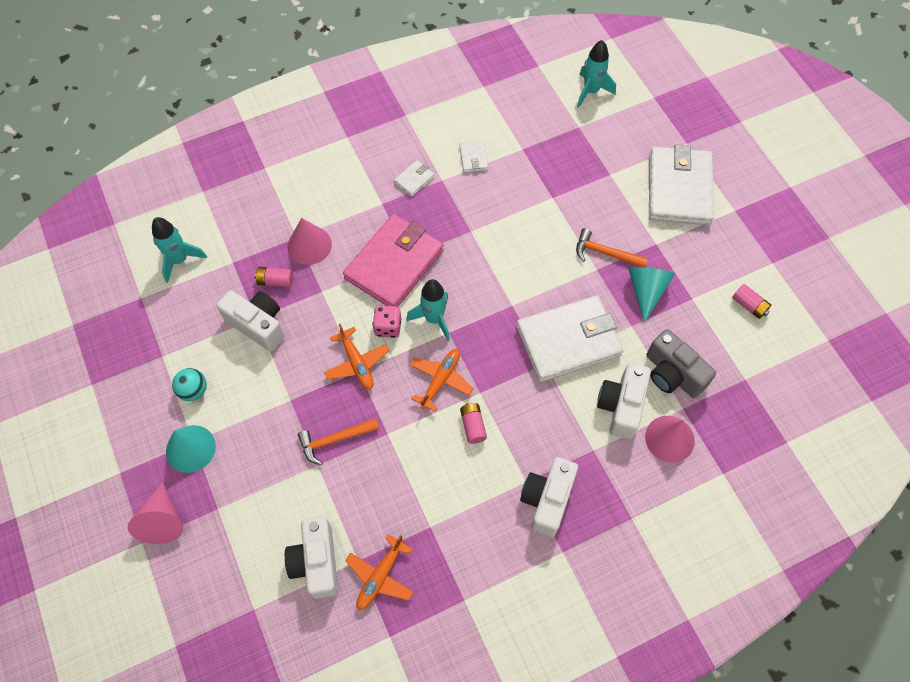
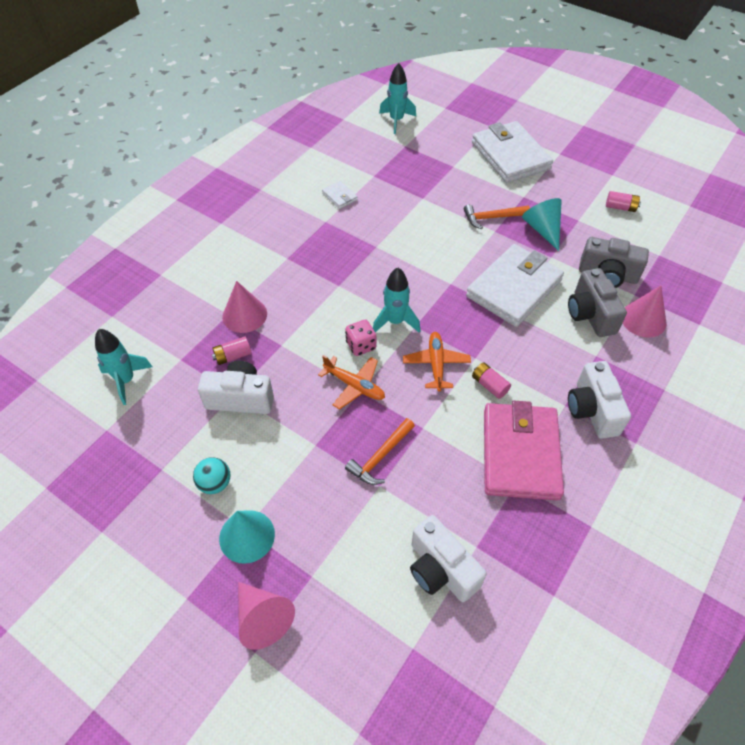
camera: 30 degrees left, 10 degrees down
(380, 576) = (506, 548): orange plane -> none
(394, 264) = (331, 297): pink wallet -> pink wallet (520, 454)
(414, 179) = (302, 230): white wallet -> none
(621, 406) = (590, 314): white camera -> grey camera

